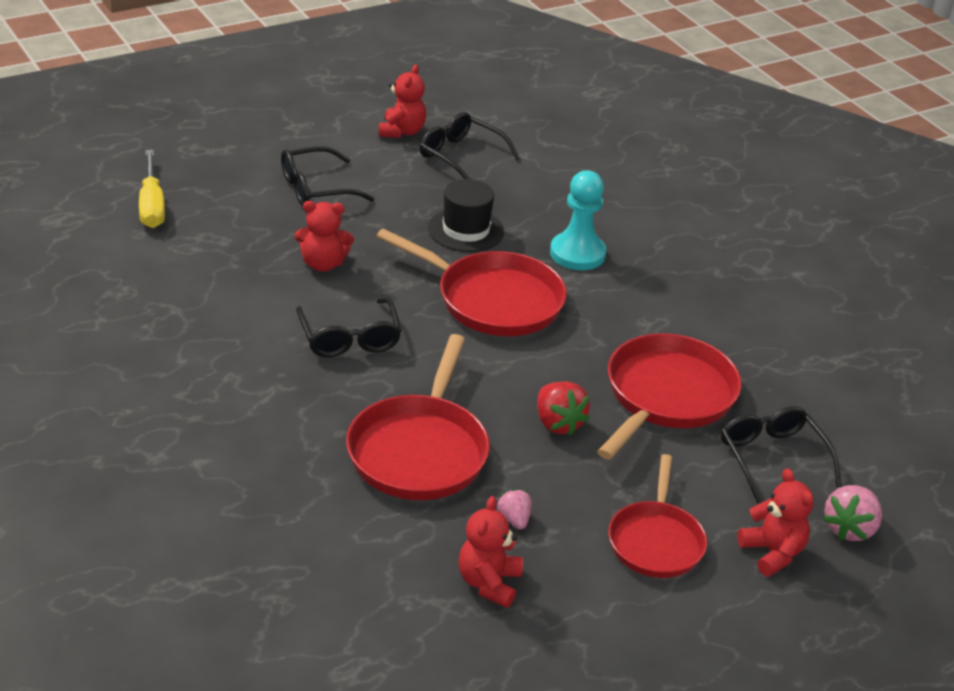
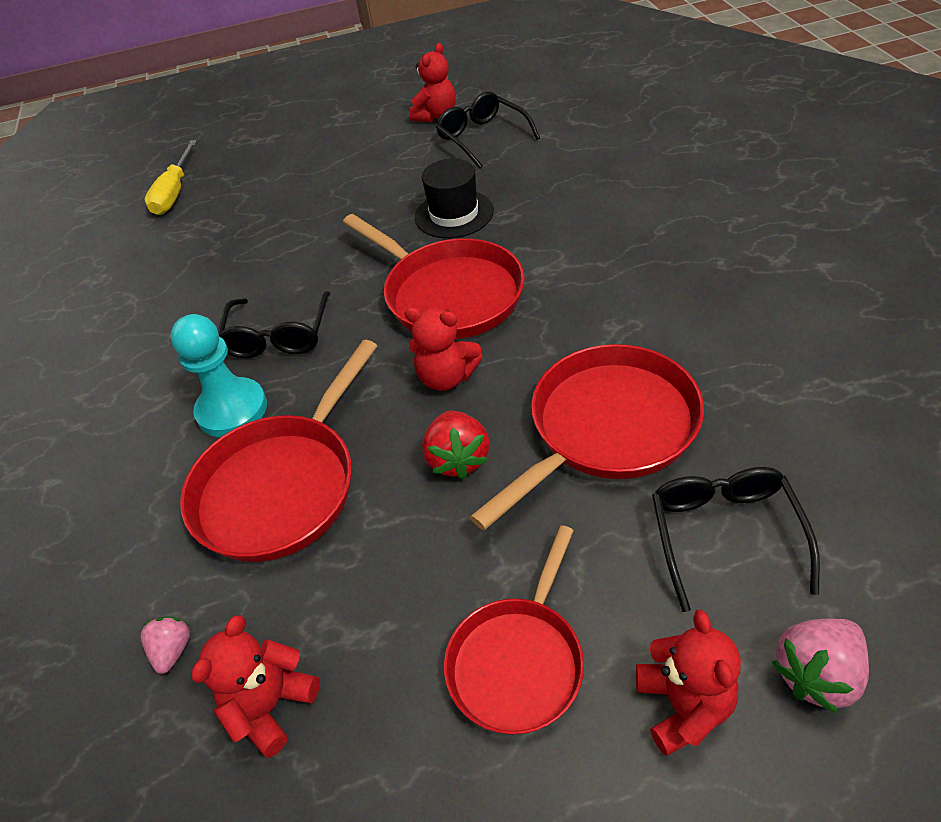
camera: 25 degrees right, 10 degrees up
(316, 188) = (329, 173): black glasses -> none
(323, 264) = (295, 251): red teddy bear -> red teddy bear (446, 377)
(514, 519) = (346, 602): pink strawberry -> pink strawberry (173, 650)
(577, 253) = (563, 240): turquoise pawn -> turquoise pawn (232, 410)

